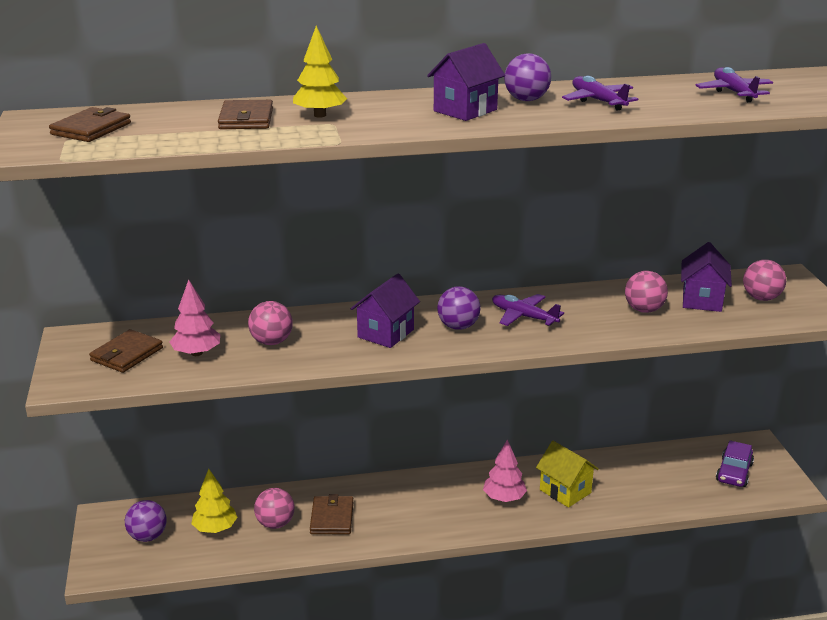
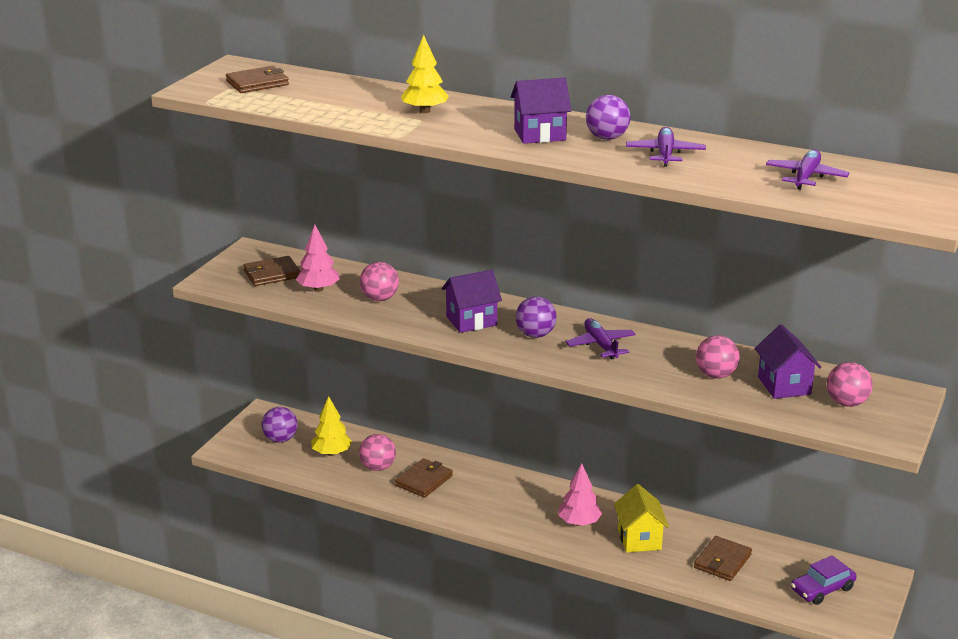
camera: 35 degrees right, 0 degrees up
(246, 119) = (368, 101): brown wallet -> brown wallet (722, 561)
(702, 300) = (784, 385): purple house -> purple house turned 60 degrees counterclockwise

